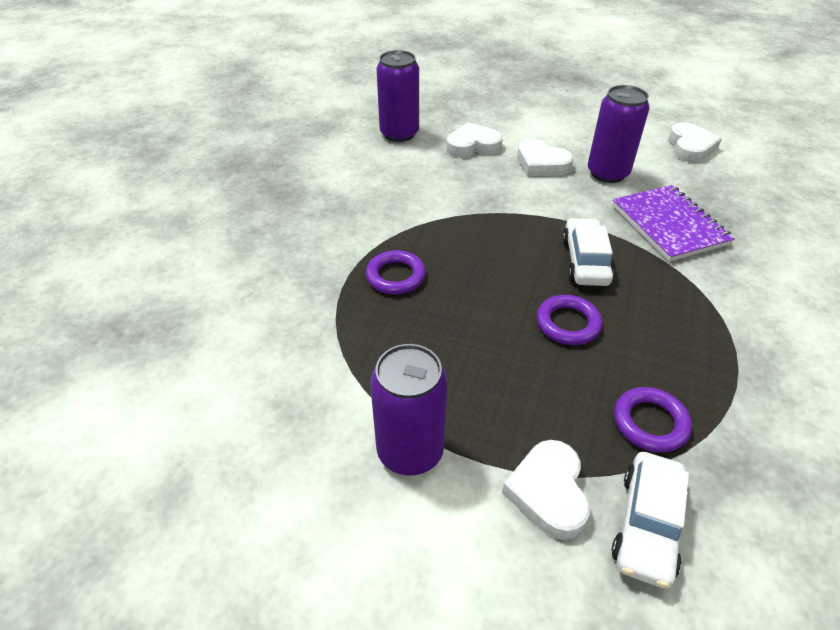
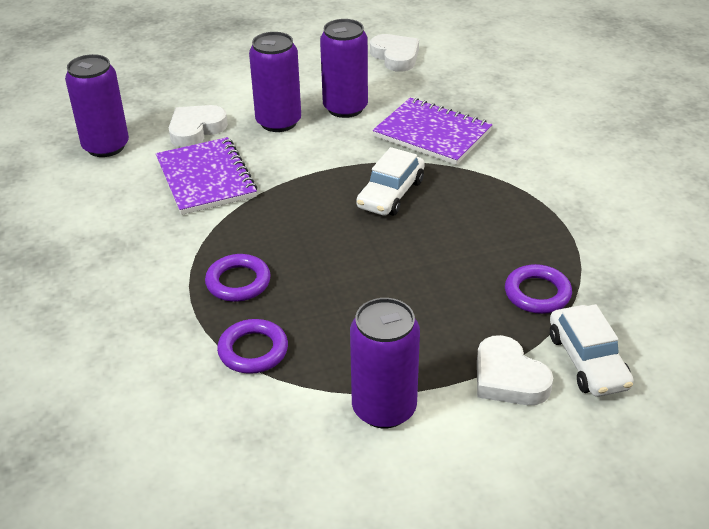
camera: 35 degrees left, 5 degrees down
(446, 185) = (206, 178): none -> purple notebook
(541, 163) = (278, 122): white heart -> purple can
(568, 323) = (420, 251): purple ring -> purple ring (253, 350)
(585, 261) = (391, 194): white car -> white car turned 120 degrees counterclockwise

